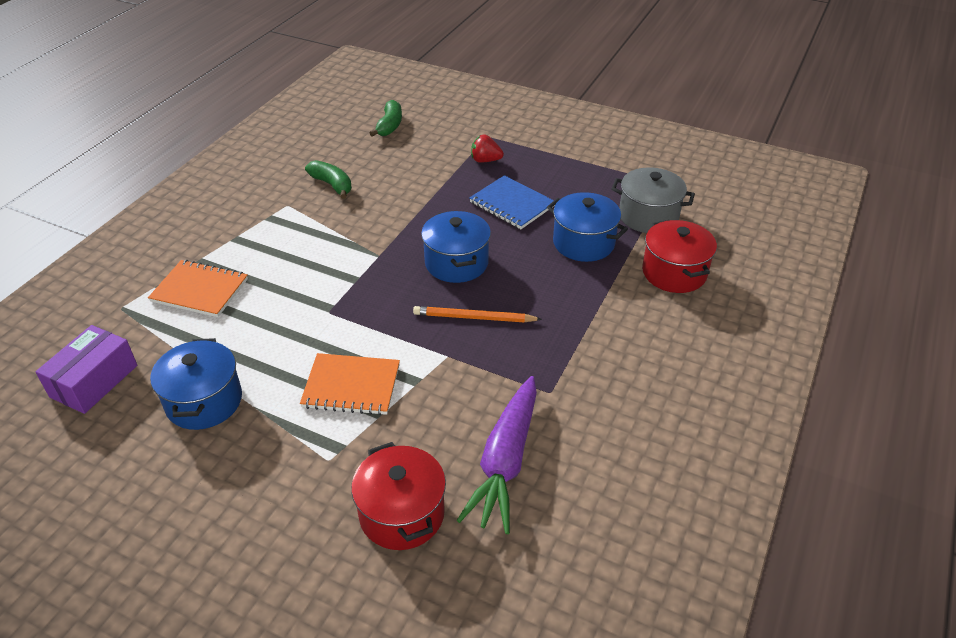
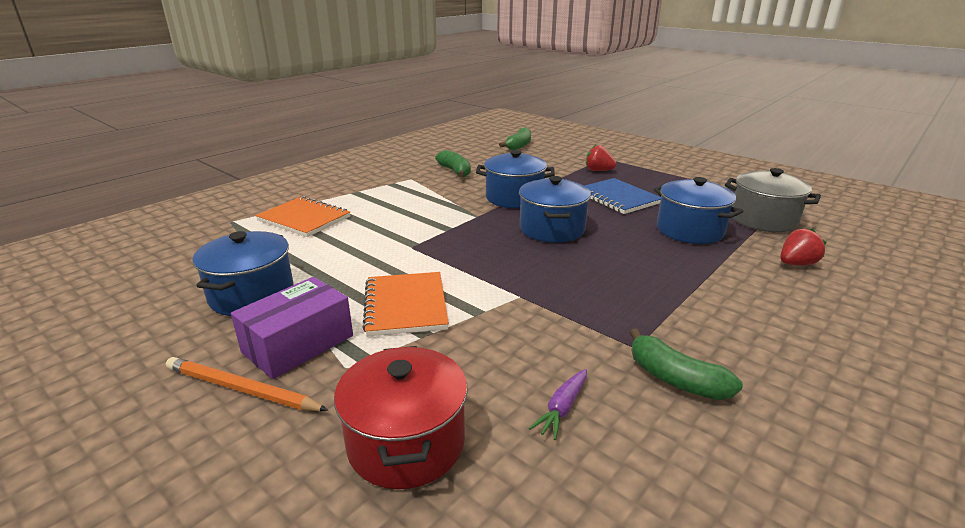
camera: 15 degrees right, 15 degrees down
(94, 381) = (167, 265): purple box -> purple box (298, 344)
(351, 386) = (405, 306): orange notebook -> orange notebook turned 60 degrees clockwise
(408, 221) = (514, 198): none -> blue pot
(474, 318) = (558, 270): orange pencil -> orange pencil (241, 389)
(505, 461) = (562, 408): purple carrot -> purple carrot, size x0.41
(583, 417) = (675, 379): none -> green banana
(674, 272) = (796, 264): red pot -> red strawberry

